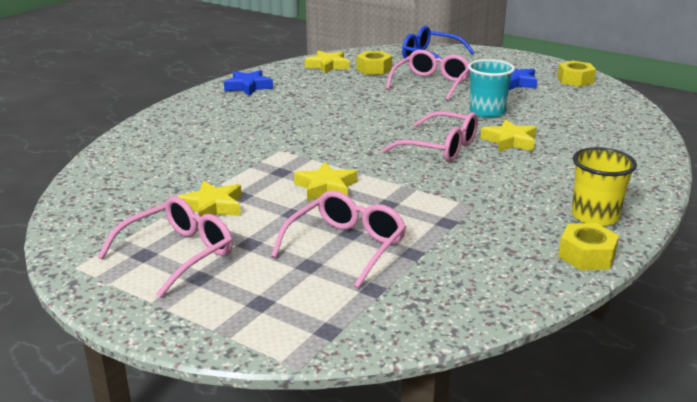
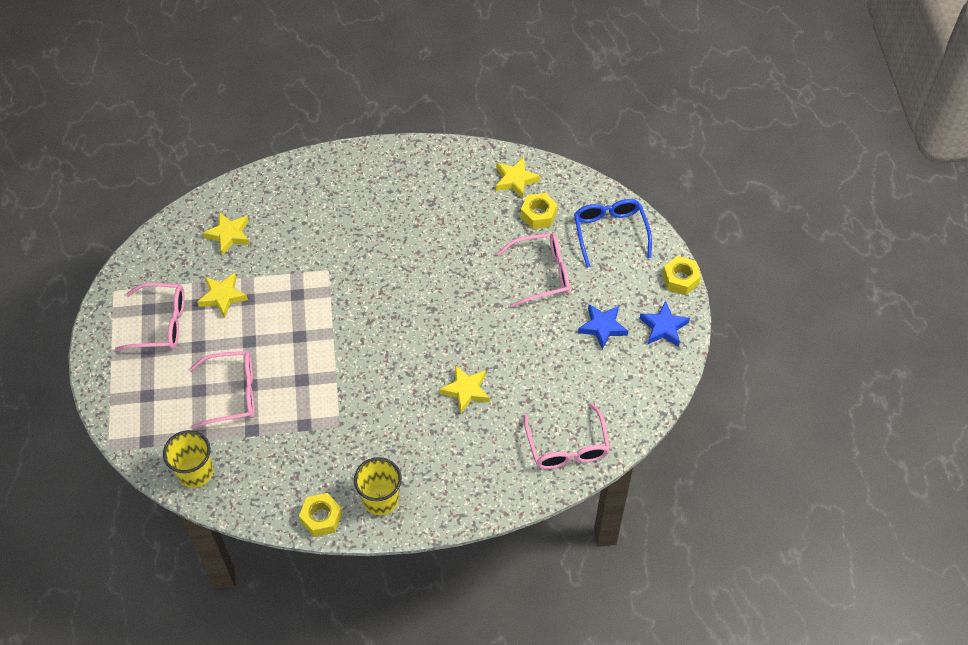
camera: 50 degrees right, 30 degrees up
(248, 87) = (420, 166): blue star -> blue star (663, 327)
(326, 187) = (296, 333): yellow star -> yellow star (229, 235)
(425, 312) = (195, 472): none -> yellow cup
(440, 148) = (414, 356): pink glasses -> pink glasses (567, 446)
(487, 112) = (513, 345): turquoise cup -> none
(575, 80) = (653, 366): yellow nut -> yellow nut (680, 279)

